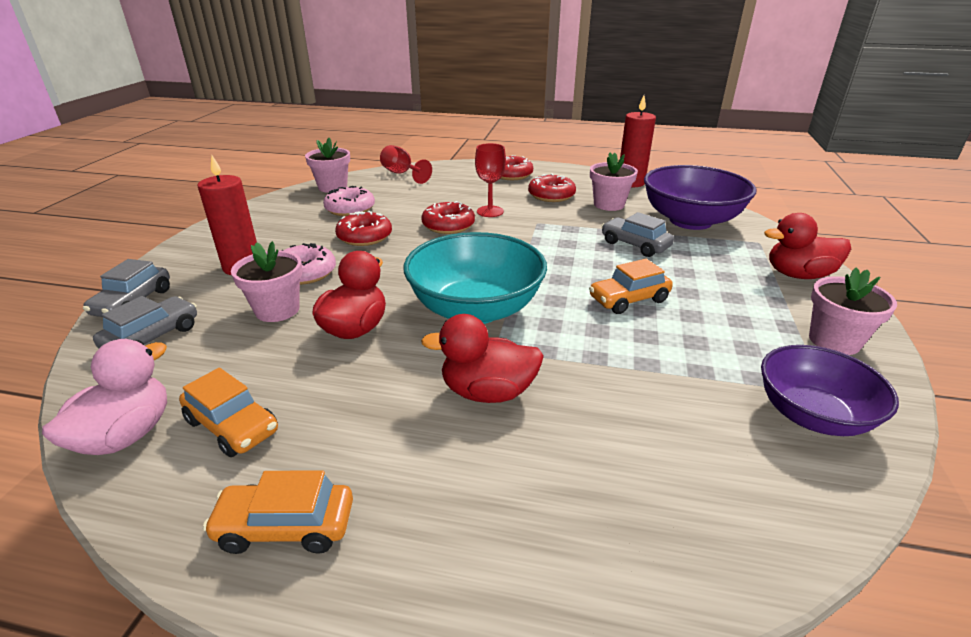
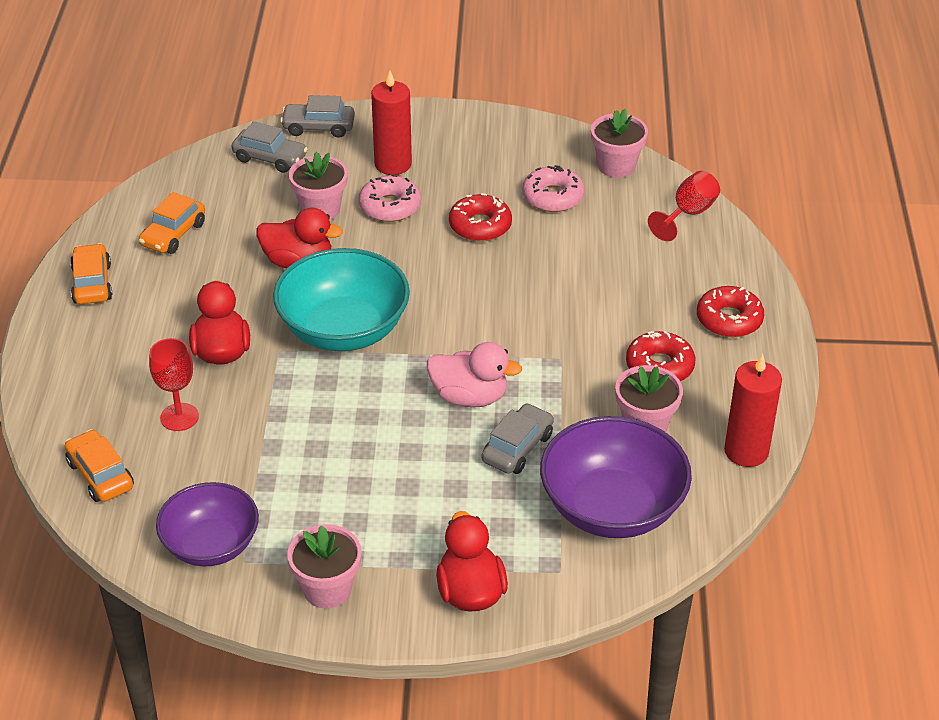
camera: 80 degrees right, 10 degrees up
(126, 435) = (161, 192): pink duck -> pink duck (469, 397)
(448, 225) = (529, 284): red donut -> none
(490, 211) = (582, 313): red goblet -> red goblet (179, 417)
(629, 299) = (382, 438): orange car -> orange car (100, 475)

